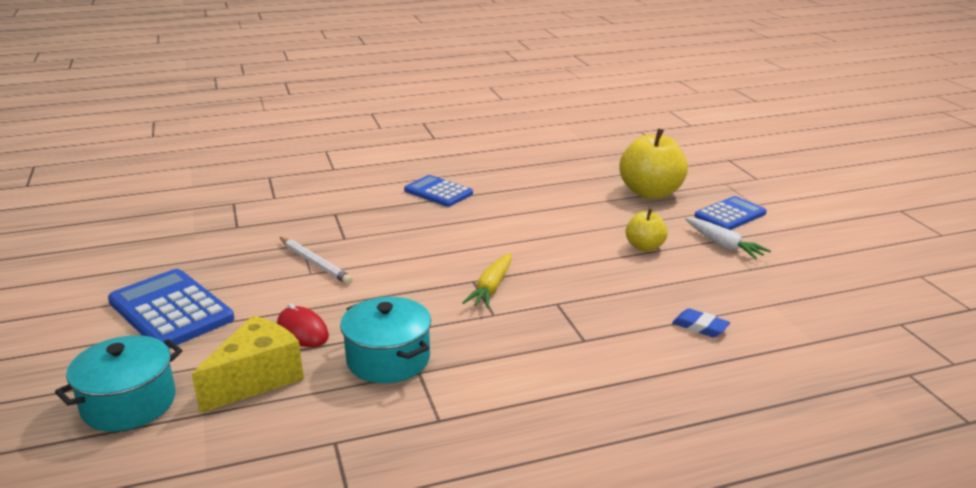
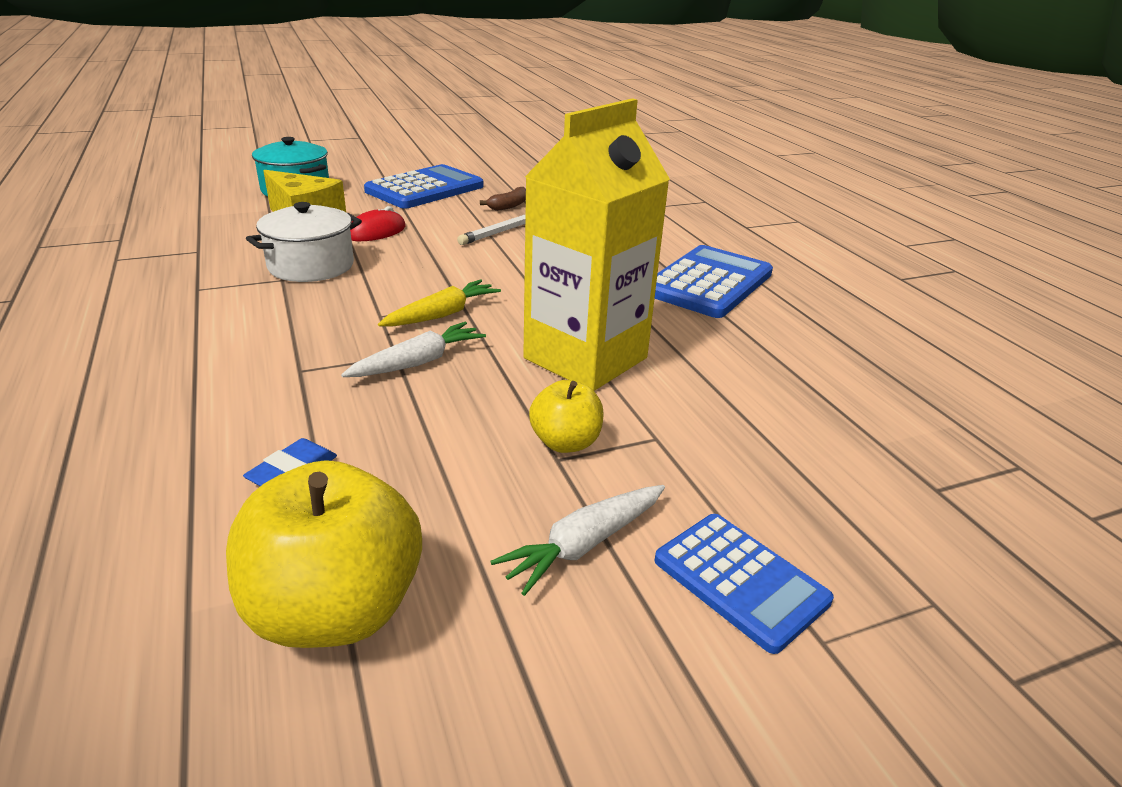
camera: 85 degrees right, 5 degrees up
(248, 262) = (509, 206): none -> brown banana
(388, 359) = (311, 266): turquoise pot -> white pot
(438, 192) = (708, 283): blue calculator -> blue calculator, size x1.55
(491, 288) = (442, 314): yellow carrot -> yellow carrot turned 120 degrees clockwise
(551, 238) = (585, 358): none -> yellow carton
(565, 294) = (418, 362): none -> white carrot
(650, 193) = (806, 472): yellow apple -> yellow apple (336, 609)

